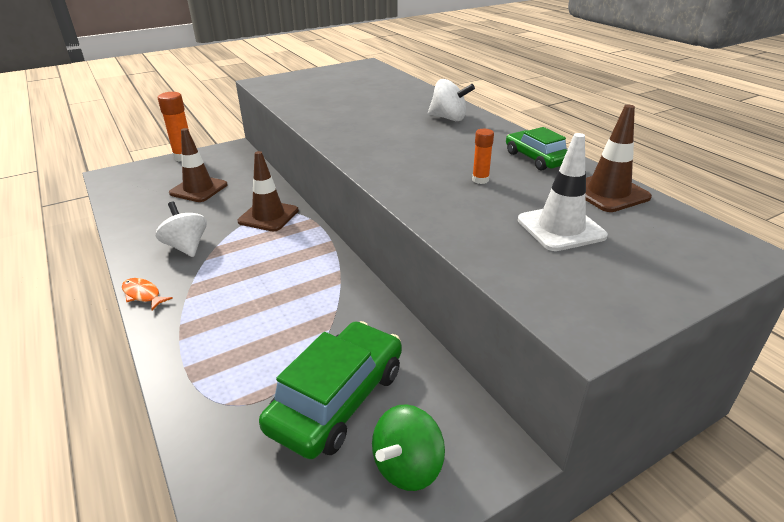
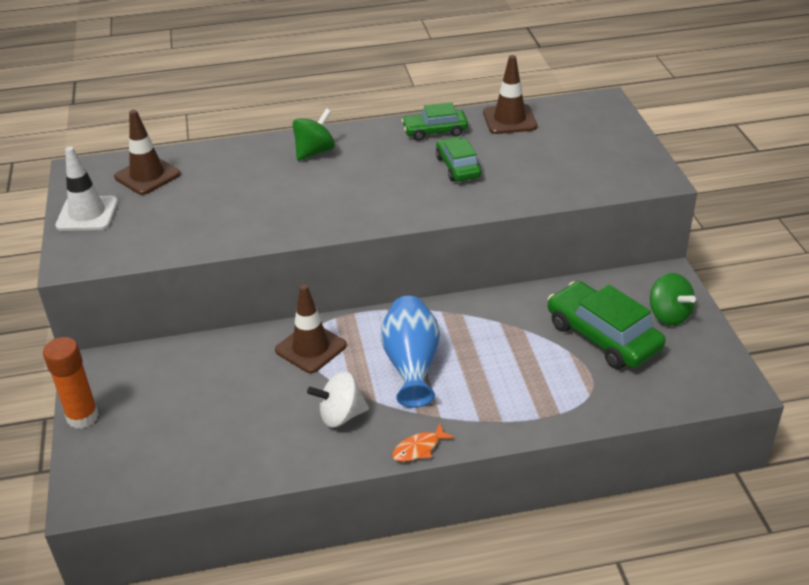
camera: 70 degrees left, 5 degrees up
(198, 189) = (201, 403): brown traffic cone -> brown traffic cone (147, 176)
(257, 268) = (411, 364): none -> blue vase
(448, 118) = (314, 152): white spinning top -> green spinning top
(480, 180) = (458, 167): orange glue stick -> green car
(561, 228) = (549, 154): white traffic cone -> white traffic cone (87, 214)

